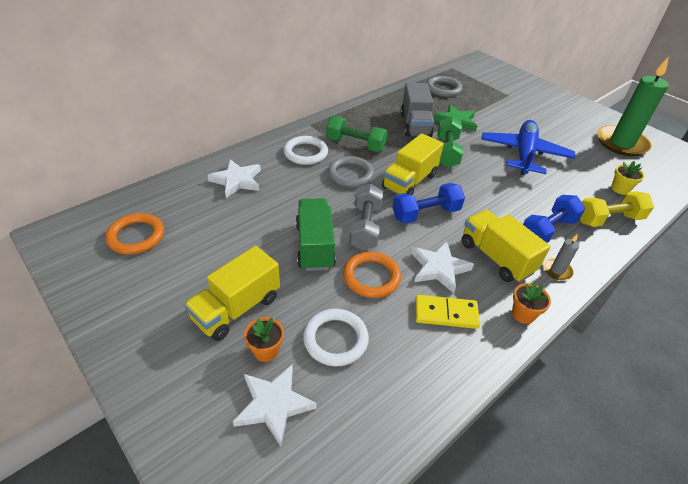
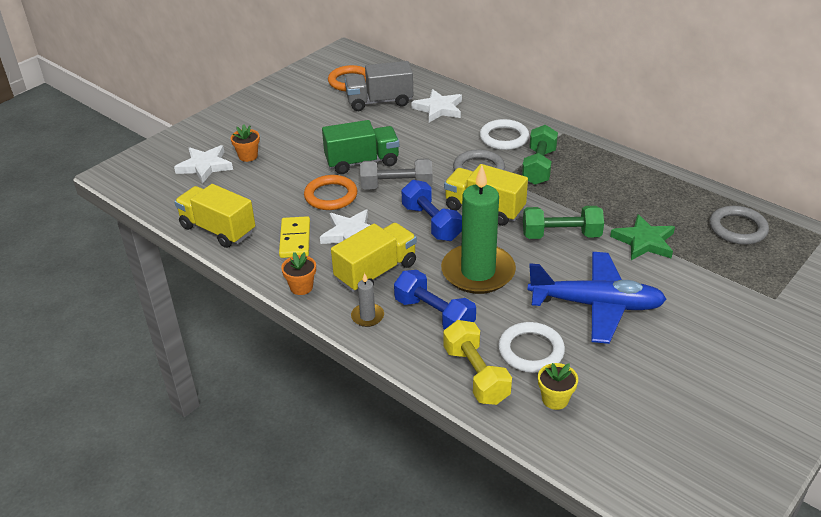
camera: 85 degrees right, 5 degrees down
(237, 308) = (285, 137): yellow truck -> yellow truck (218, 230)
(335, 339) = (261, 184): white ring -> white ring (531, 350)
(415, 125) = (613, 207): grey truck -> grey truck (379, 102)
(621, 143) = (698, 425): green candle -> green candle (478, 272)

